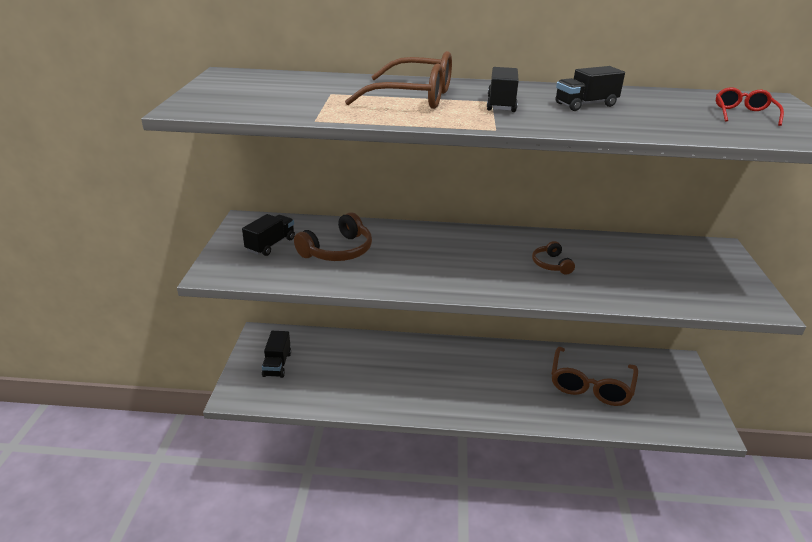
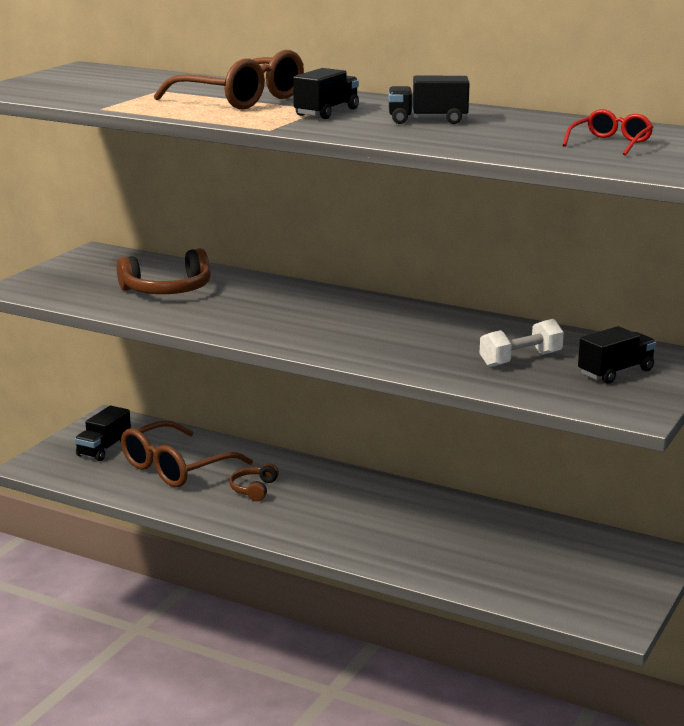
camera: 25 degrees right, 10 degrees down
(270, 245) = (100, 275): black truck -> black truck (615, 372)
(551, 264) = (409, 337): brown headphones -> brown headphones (254, 489)
(590, 385) = (490, 547): brown glasses -> brown glasses (175, 468)
(640, 271) = (520, 359): none -> white dumbbell

